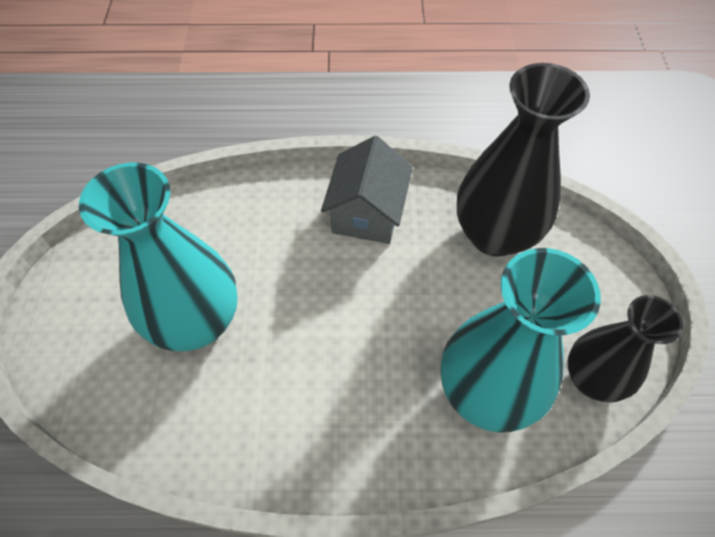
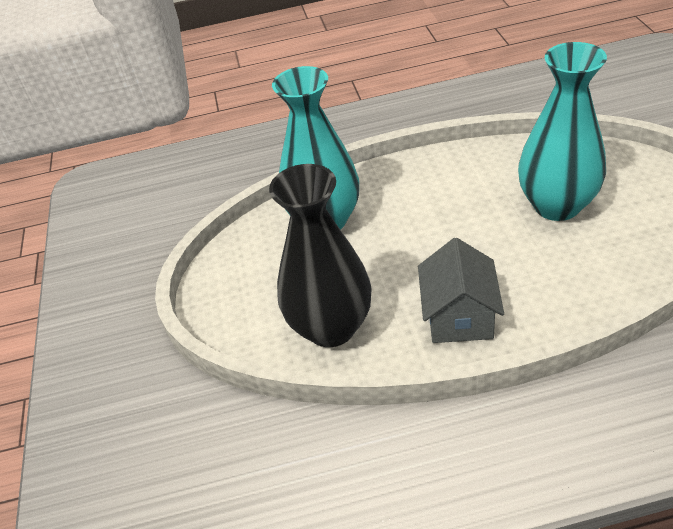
camera: 175 degrees right, 15 degrees down
(591, 378) = (249, 246): black vase -> none

